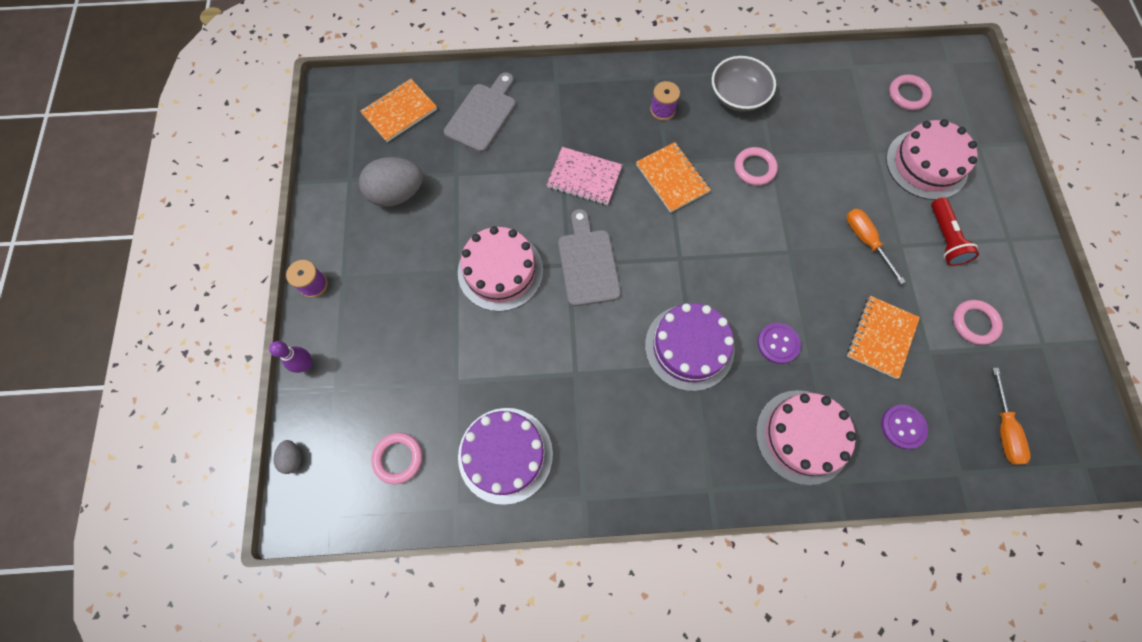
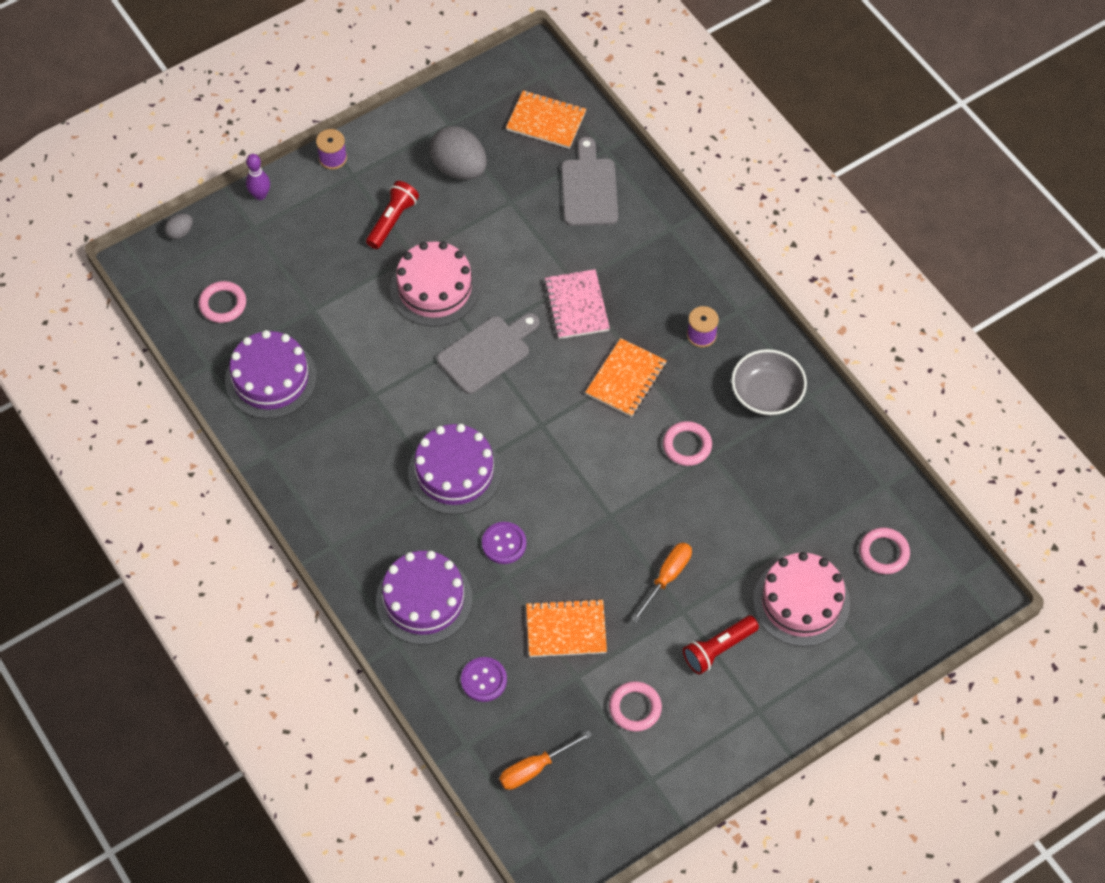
camera: 60 degrees right, 10 degrees down
(411, 270) = (392, 220): none -> red flashlight
(483, 115) = (589, 188): grey cutting board -> grey cutting board turned 90 degrees counterclockwise
(802, 436) = (424, 600): pink cake -> purple cake

